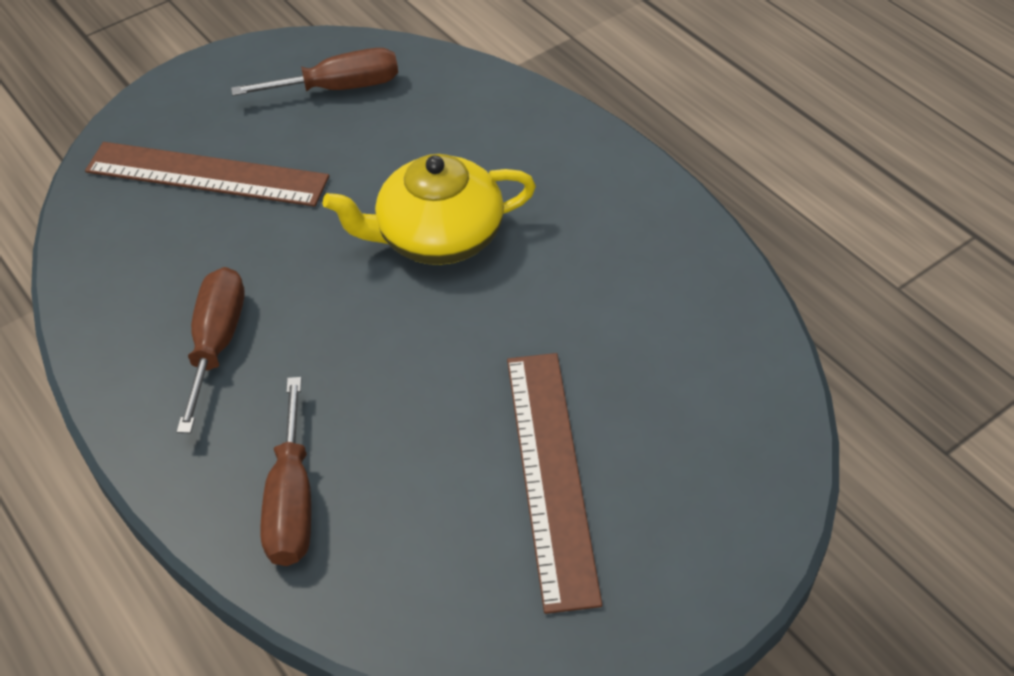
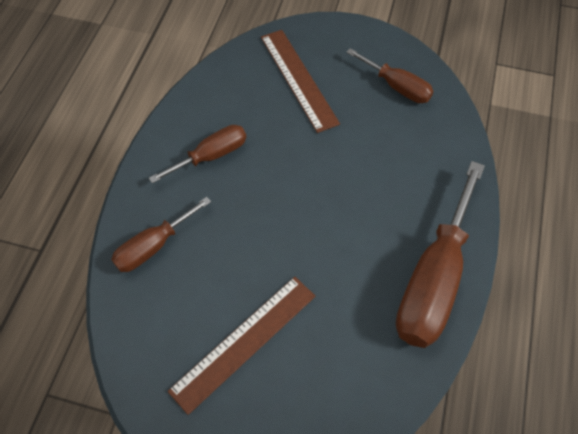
camera: 50 degrees right, 10 degrees up
(438, 236) = (343, 194): yellow teapot -> none
(645, 223) = (434, 279): none -> brown screwdriver

